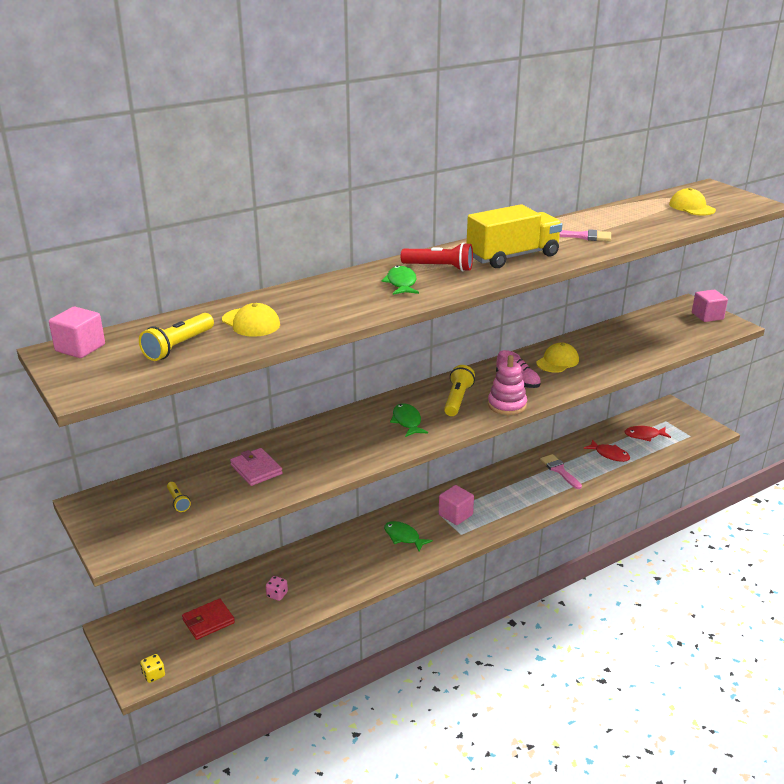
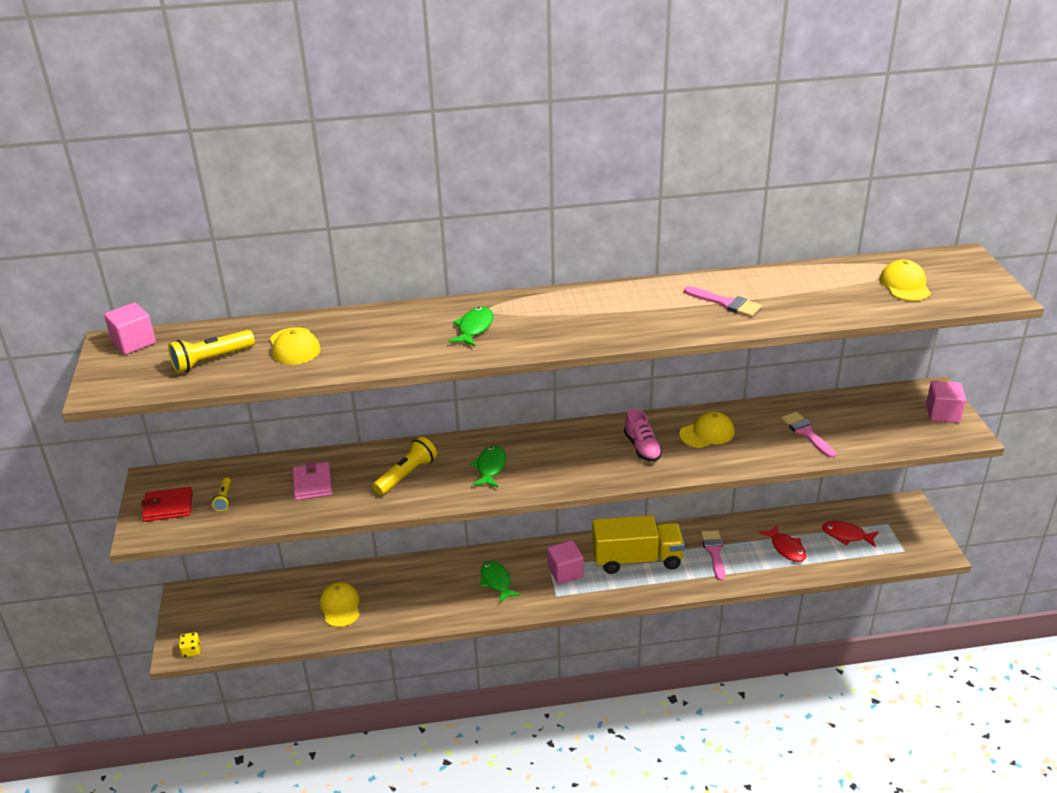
camera: 25 degrees right, 5 degrees up
(208, 621) = (265, 614): red wallet -> red wallet (168, 507)
(277, 594) = (340, 606): pink dice -> yellow cap
(439, 267) = (531, 316): red flashlight -> none
(457, 399) = (561, 454): yellow flashlight -> yellow flashlight (406, 475)
(507, 405) = (607, 474): pink stacking toy -> none
(512, 256) = (621, 316): yellow truck -> yellow truck (637, 559)
(628, 346) = (806, 433): none -> pink brush

